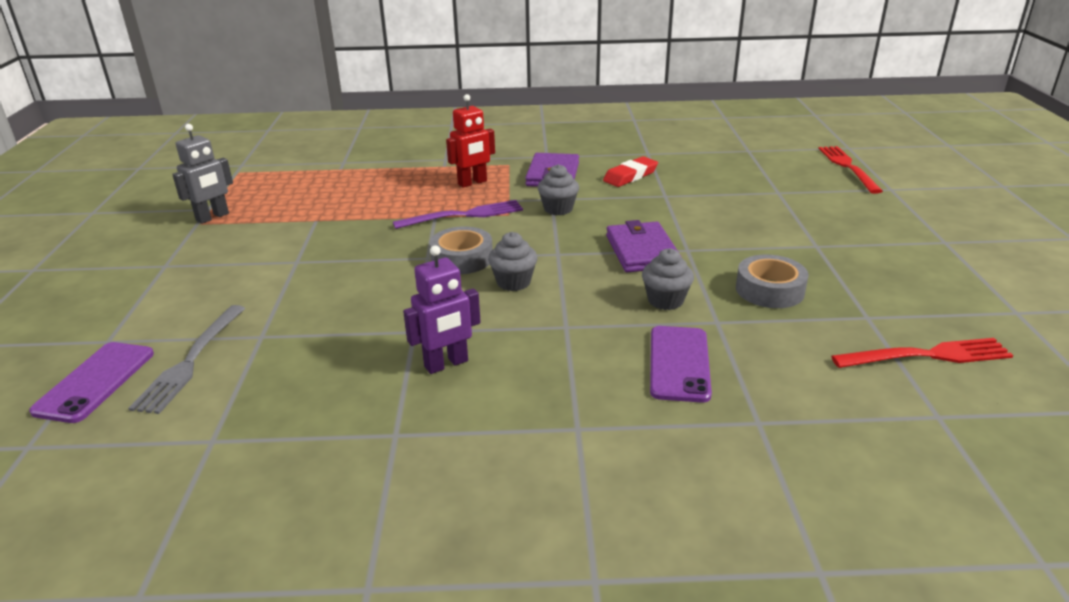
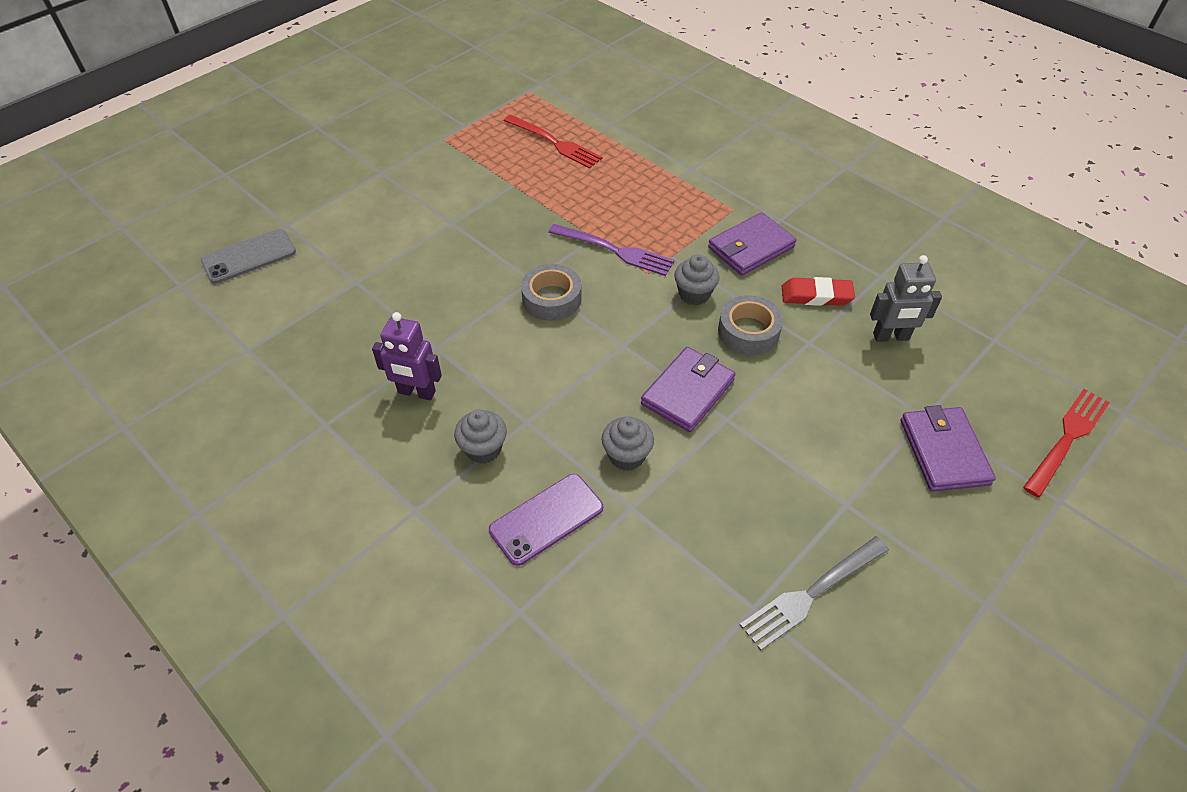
camera: 45 degrees right, 20 degrees up
(95, 382) = (249, 256): purple phone -> grey phone
(191, 361) = (302, 276): grey fork -> grey fork (811, 594)
(213, 217) = (457, 137): grey robot -> grey robot (891, 337)
(472, 183) = (672, 214): red robot -> none
(513, 282) = (552, 350): grey cupcake -> grey cupcake (483, 449)
(769, 290) = (721, 514): grey tape -> grey tape (748, 331)
(813, 200) = (943, 451): none -> purple wallet
(928, 355) = (734, 683): red fork -> red fork (555, 143)

